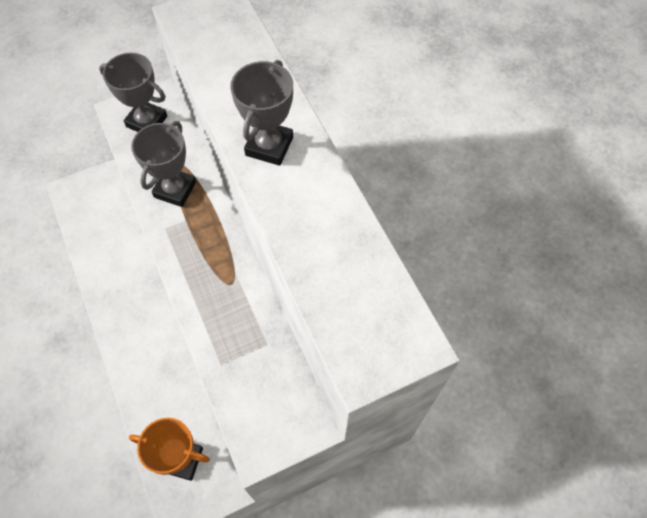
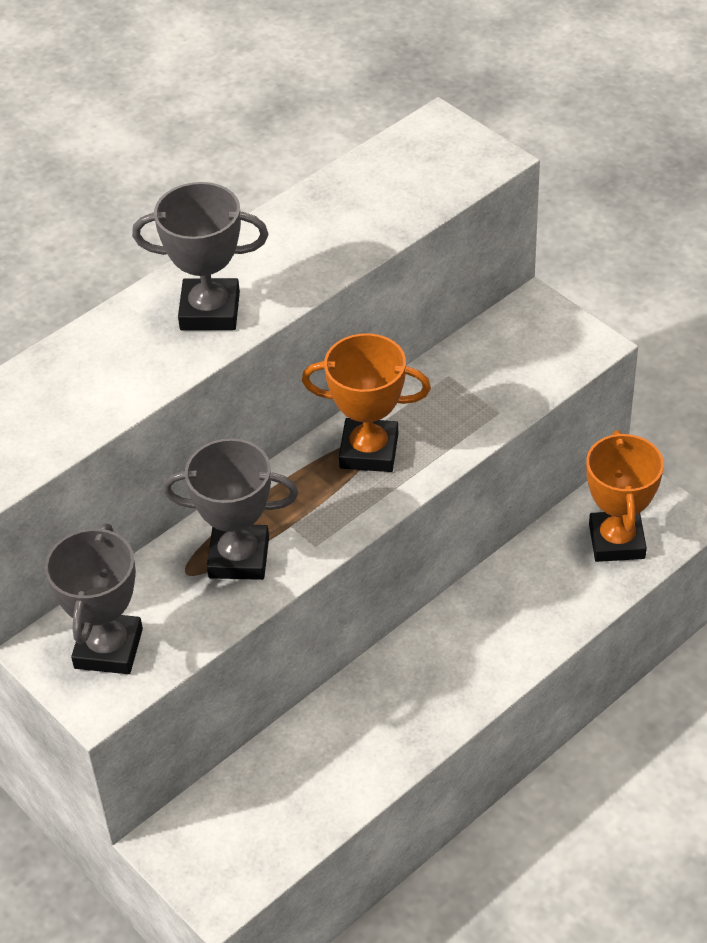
camera: 105 degrees left, 15 degrees down
(222, 276) = (369, 451): none -> orange trophy

